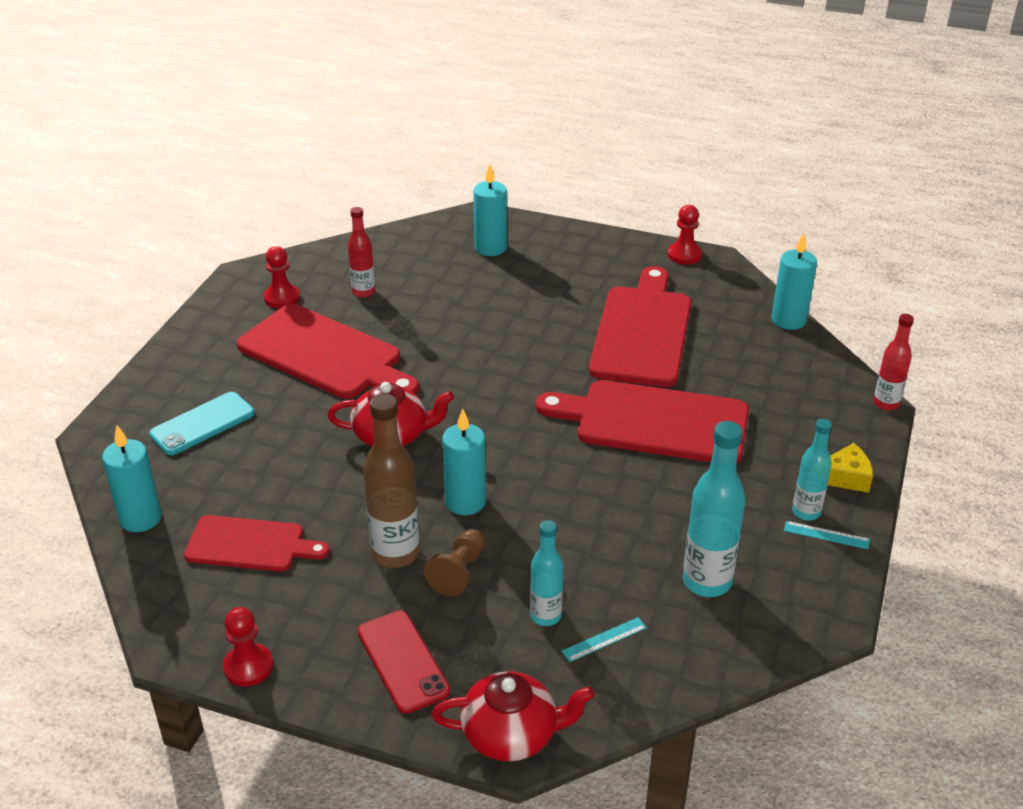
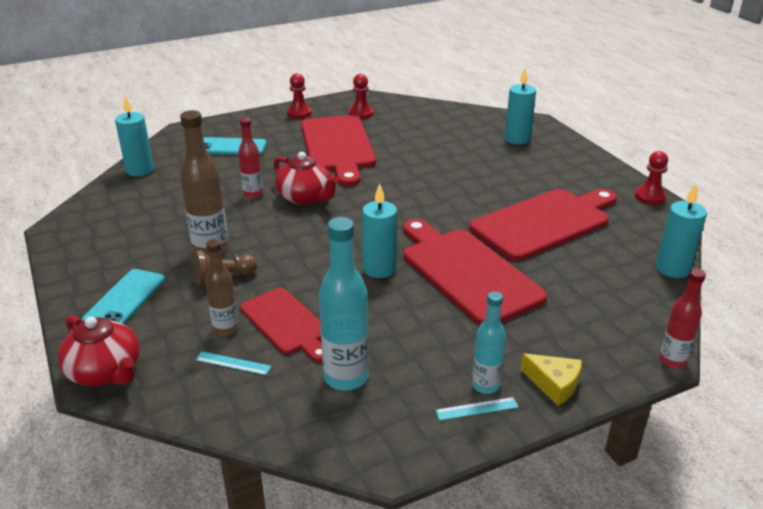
camera: 45 degrees right, 5 degrees down
(248, 666) = (66, 255): red pawn -> red pawn (299, 113)
(250, 544) = (159, 206): red cutting board -> red cutting board (286, 323)
(363, 292) = (407, 128): red bottle -> red bottle (253, 194)
(403, 661) = (125, 300): red phone -> turquoise phone
(465, 502) = (286, 248): turquoise candle -> turquoise candle (379, 269)
(545, 616) = (226, 329): turquoise bottle -> brown bottle
(826, 535) = (476, 409): turquoise ruler -> turquoise ruler turned 75 degrees counterclockwise

